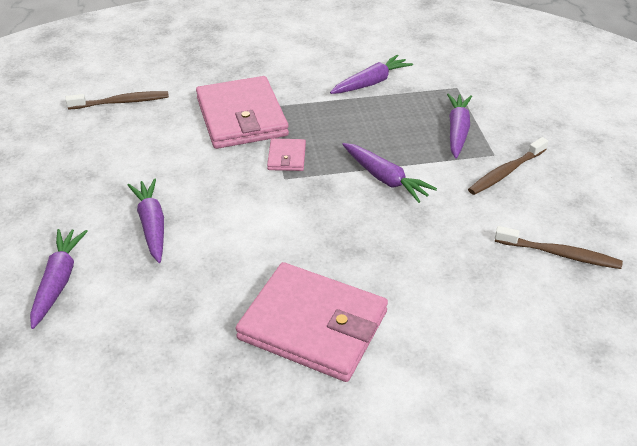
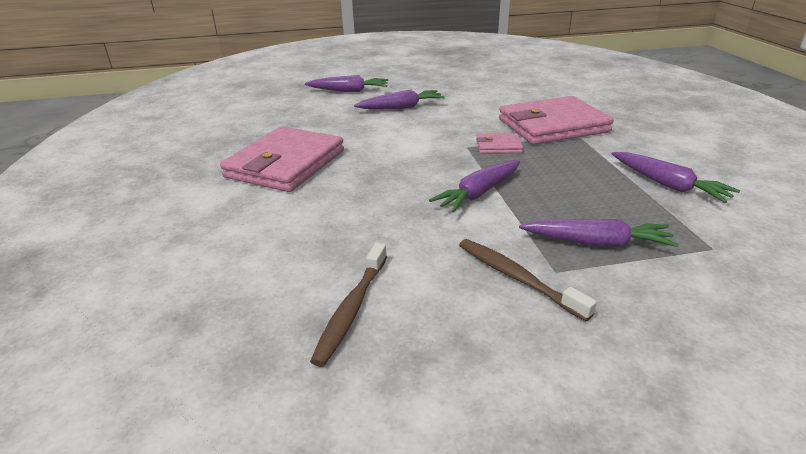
camera: 90 degrees right, 10 degrees down
(121, 102) = (548, 86): brown toothbrush -> none

